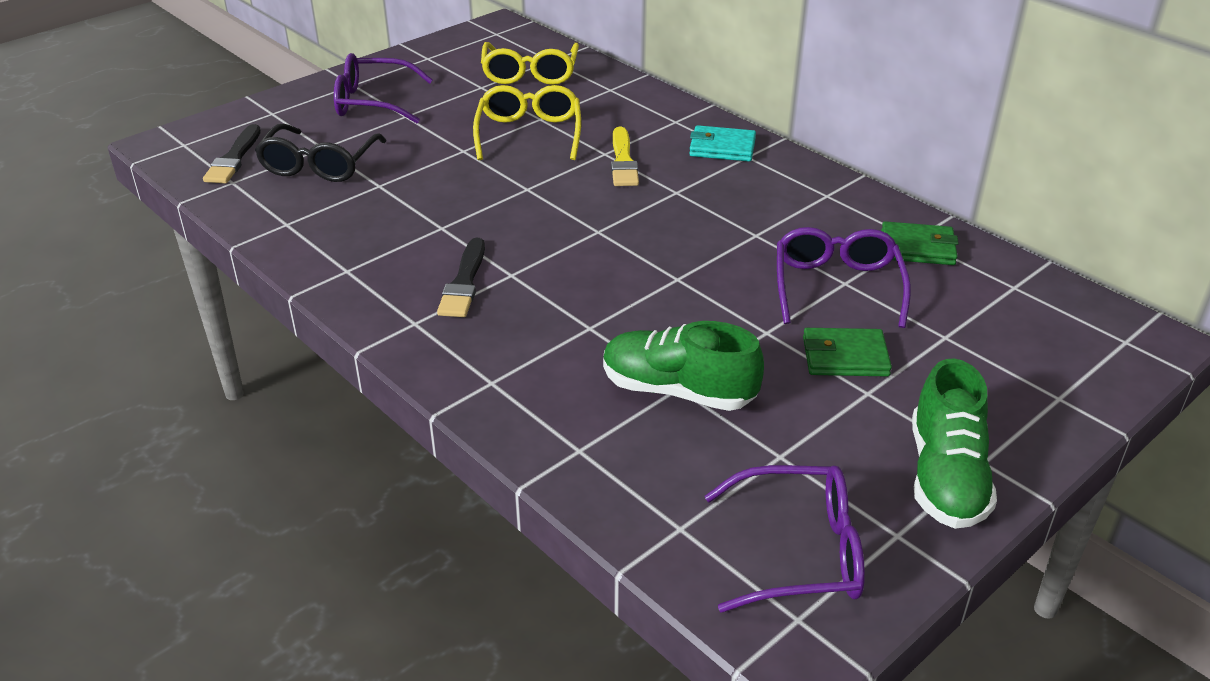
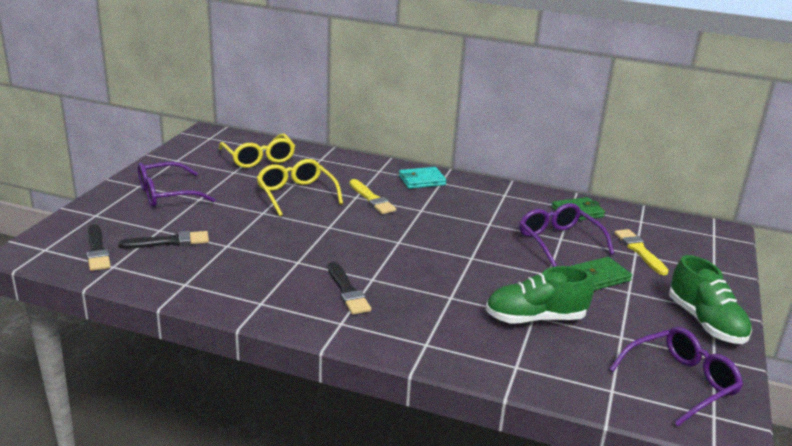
camera: 30 degrees left, 10 degrees down
(319, 165) = (169, 242): black glasses -> black brush
(957, 333) = (639, 251): none -> yellow brush

